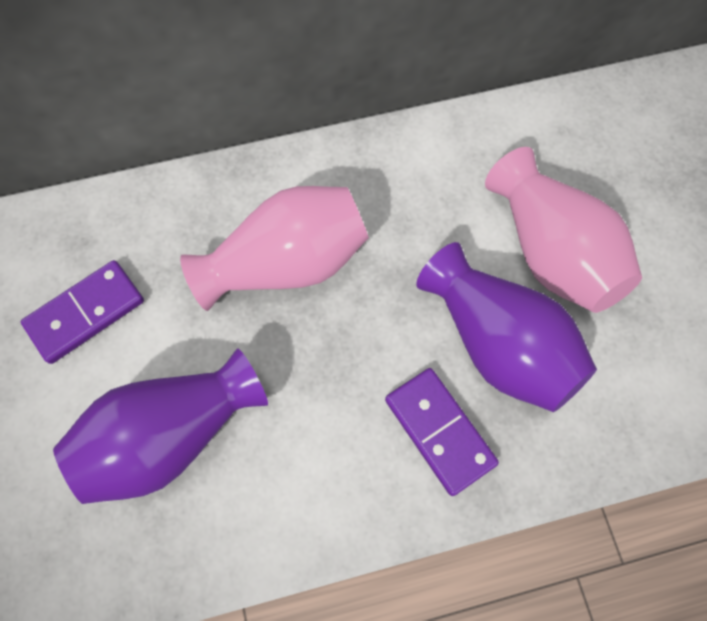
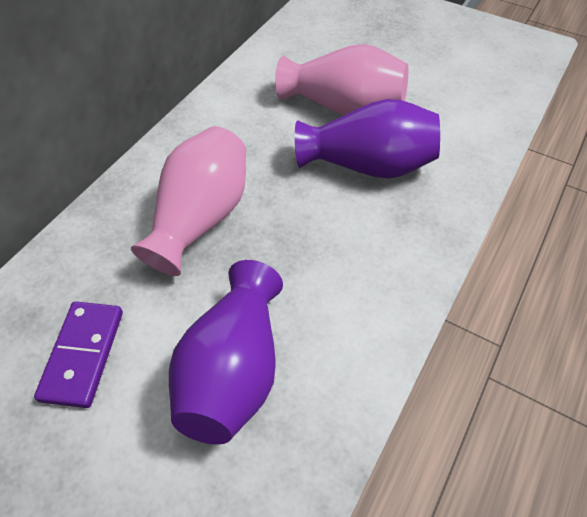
camera: 45 degrees left, 15 degrees down
(439, 431) = (389, 228): purple domino -> none

